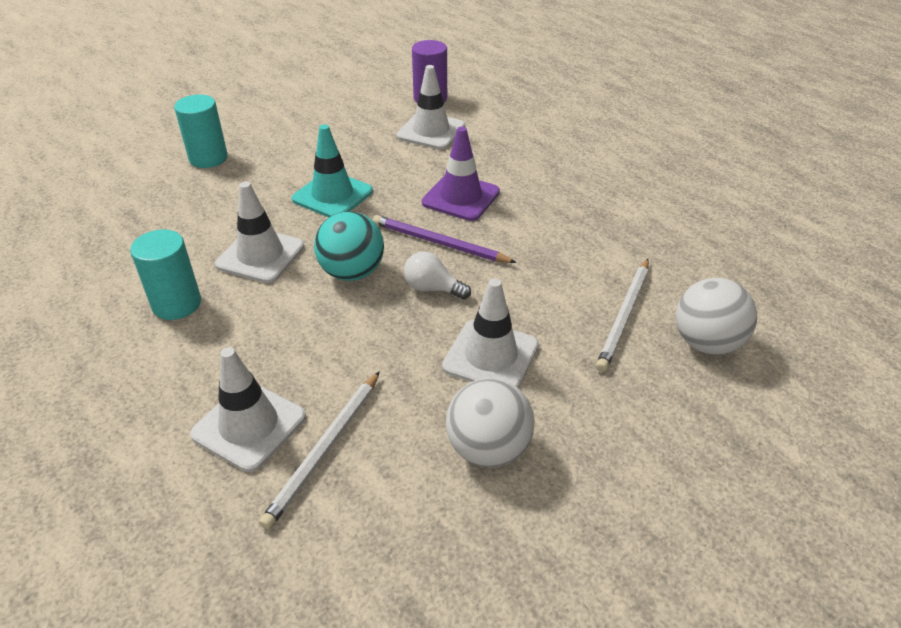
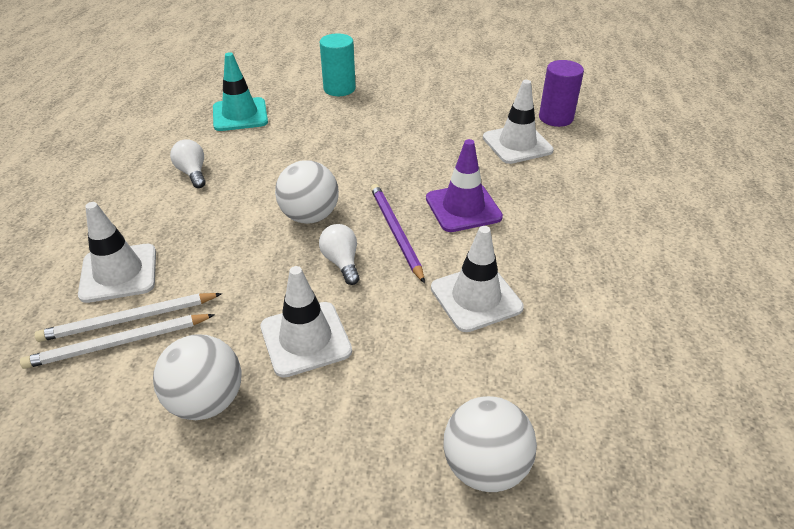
camera: 45 degrees right, 0 degrees up
(177, 304) = (192, 173): turquoise cylinder -> white light bulb
(260, 255) = (276, 170): white traffic cone -> white traffic cone (476, 298)
(332, 195) = (376, 155): turquoise traffic cone -> turquoise traffic cone (240, 115)
(352, 272) = (310, 216): turquoise ball -> white ball
(624, 316) = (448, 387): white pencil -> white pencil (118, 343)

